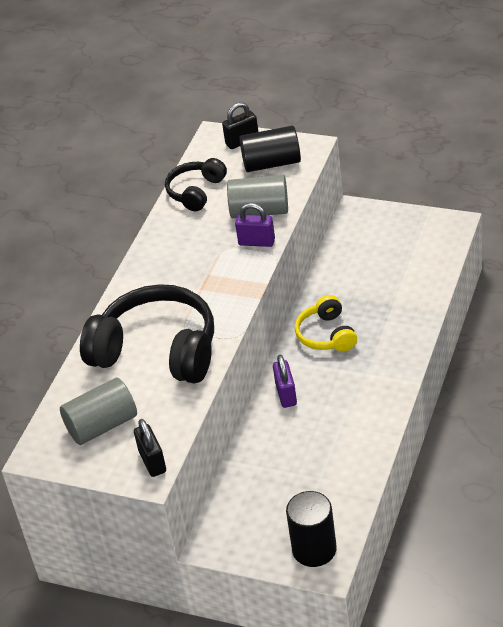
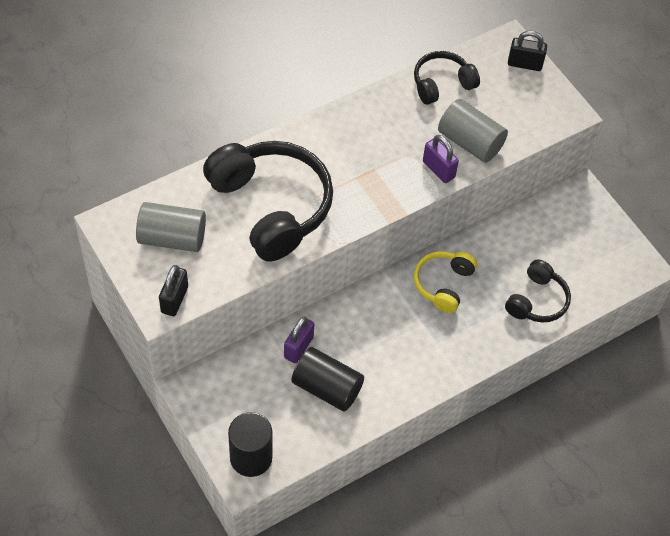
camera: 30 degrees right, 15 degrees up
(271, 163) = (525, 104): black cylinder -> black cylinder (327, 388)
(286, 394) = (362, 311): purple padlock -> purple padlock (298, 347)
(405, 296) = (537, 300): none -> black headphones

